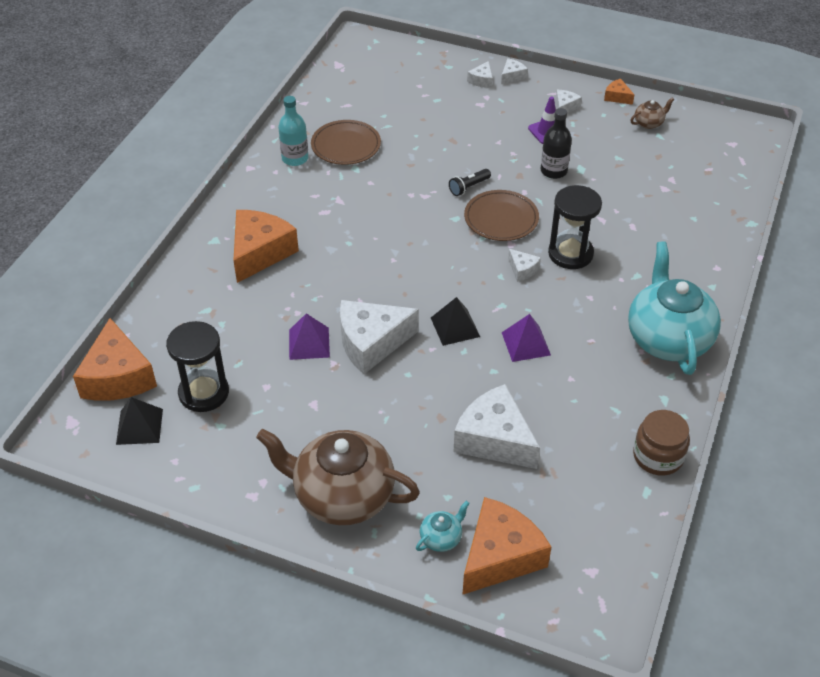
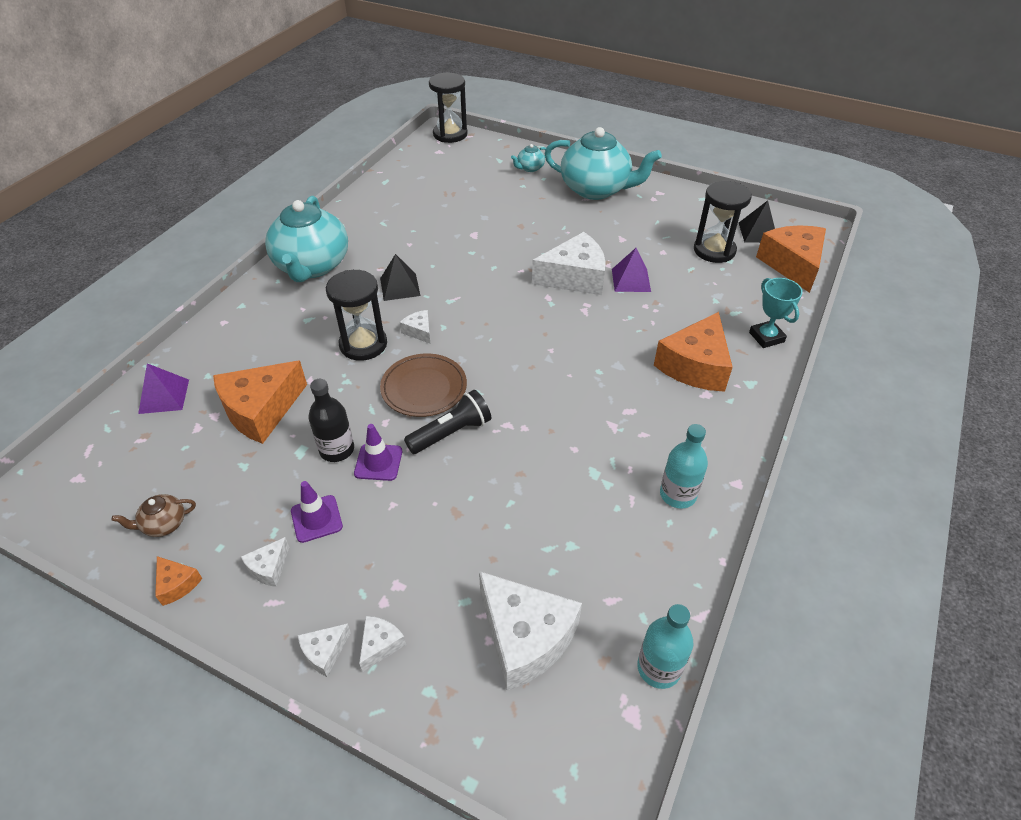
camera: 175 degrees left, 0 degrees up
(183, 285) = (766, 337): none -> turquoise trophy
(321, 80) = (658, 668): none -> turquoise bottle
(342, 496) = (596, 189): brown teapot -> turquoise teapot
(346, 146) = (608, 512): brown plate -> none
(455, 327) = (498, 285): black pyramid -> black pyramid (400, 287)
(469, 187) = (451, 433): black flashlight -> black flashlight, size x1.53
(494, 439) = (482, 211): white cheese -> white cheese (525, 637)
(500, 556) = (494, 159): orange cheese -> orange cheese (261, 410)
(518, 165) = (378, 462): none -> purple traffic cone
(526, 343) = (438, 269): purple pyramid -> purple pyramid (164, 396)
(587, 622) = (450, 134): none -> black hourglass
(658, 456) = (366, 197): brown jar -> none

